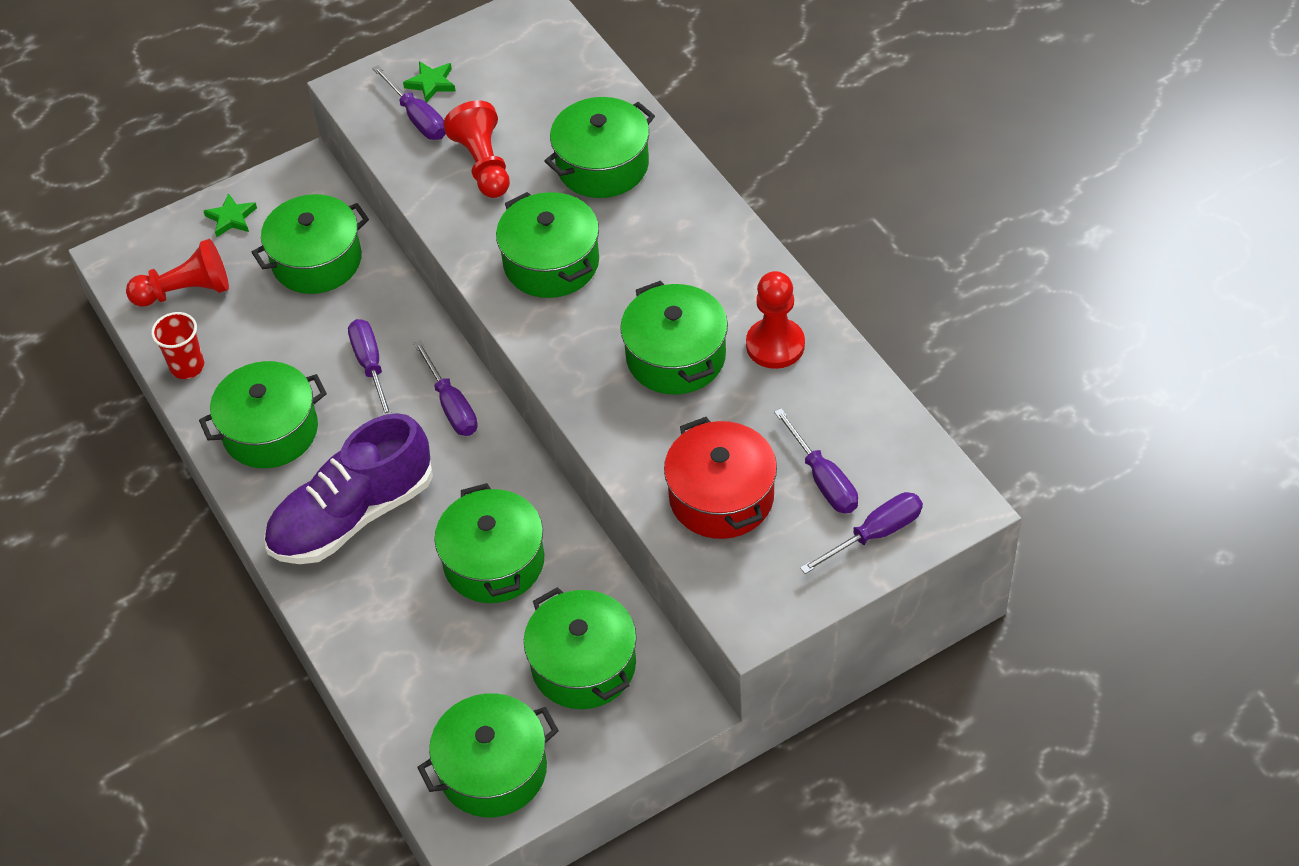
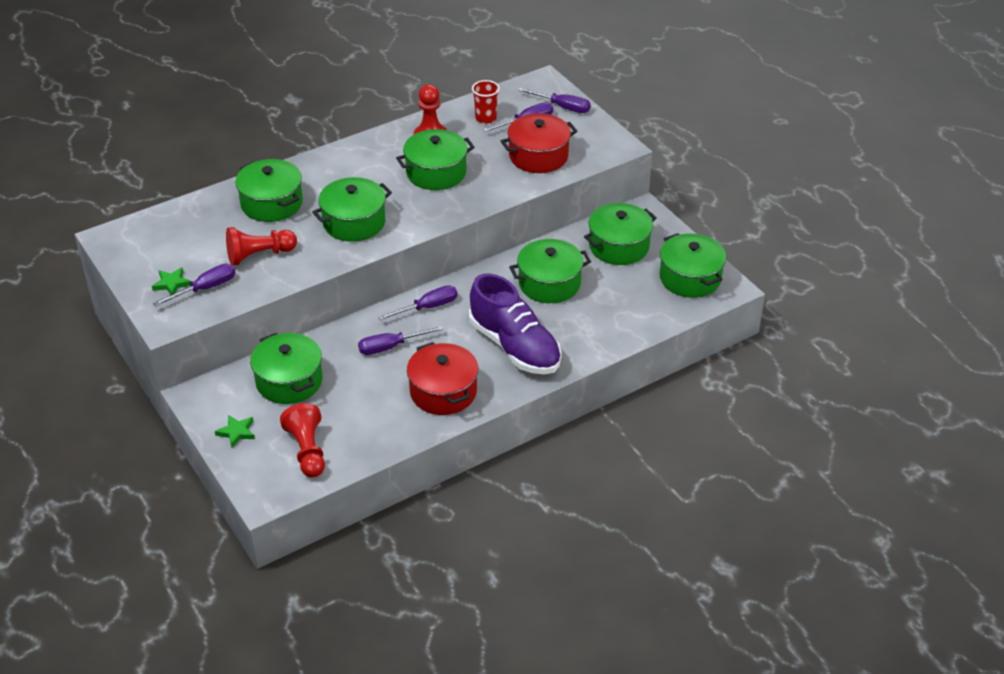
camera: 95 degrees left, 10 degrees down
(187, 367) = (381, 442): red cup -> red cup (485, 118)
(270, 431) = (443, 392): green pot -> red pot
(875, 534) = (562, 107): purple screwdriver -> purple screwdriver turned 150 degrees clockwise

